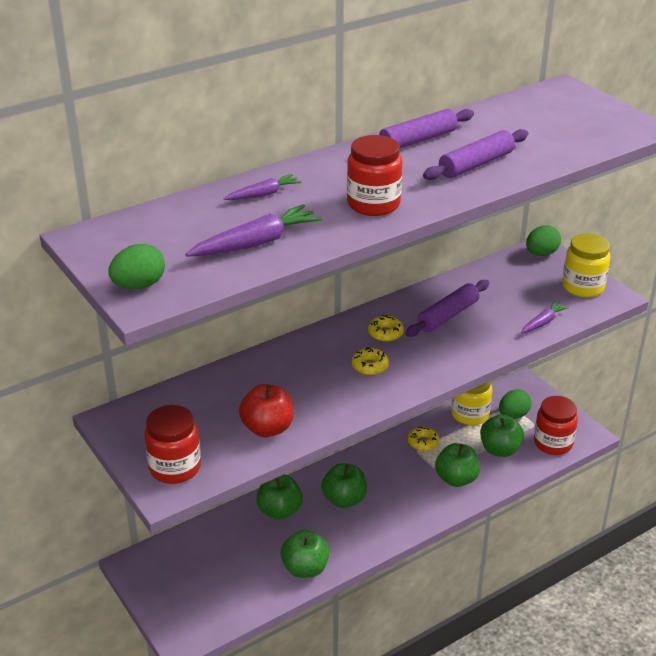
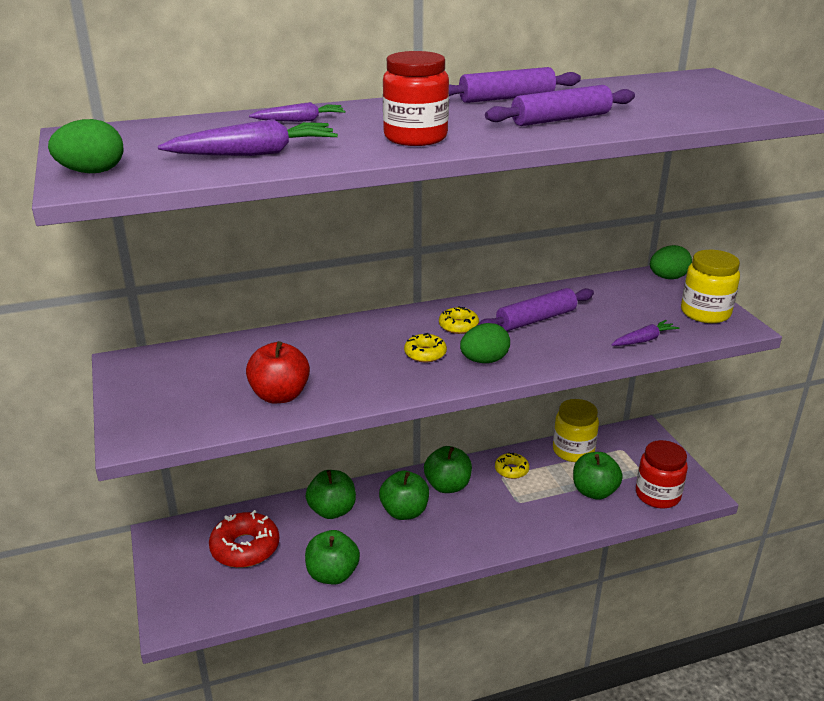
camera: 15 degrees right, 5 degrees down
(175, 468) = (158, 417): red jar -> none
(217, 560) = (245, 548): none -> red donut
(456, 479) = (534, 513): green apple -> green apple (447, 486)
(513, 415) = (621, 459): green egg -> green egg (484, 360)

